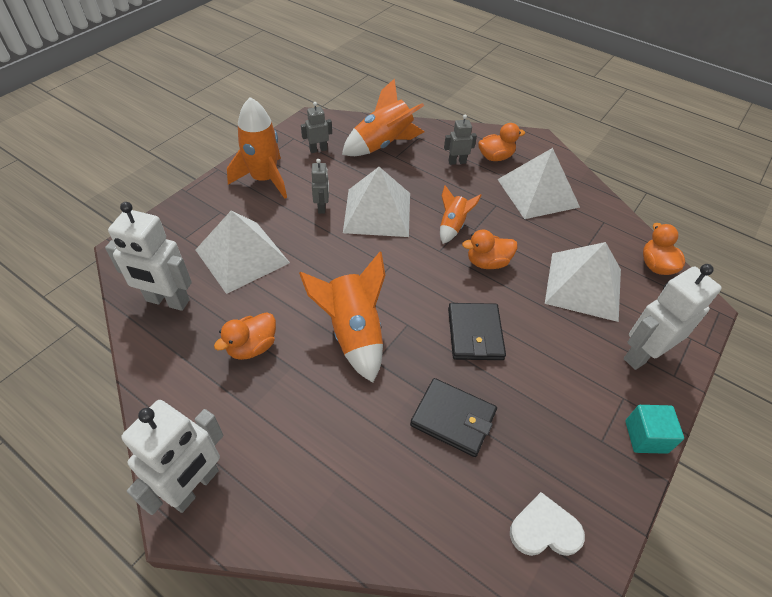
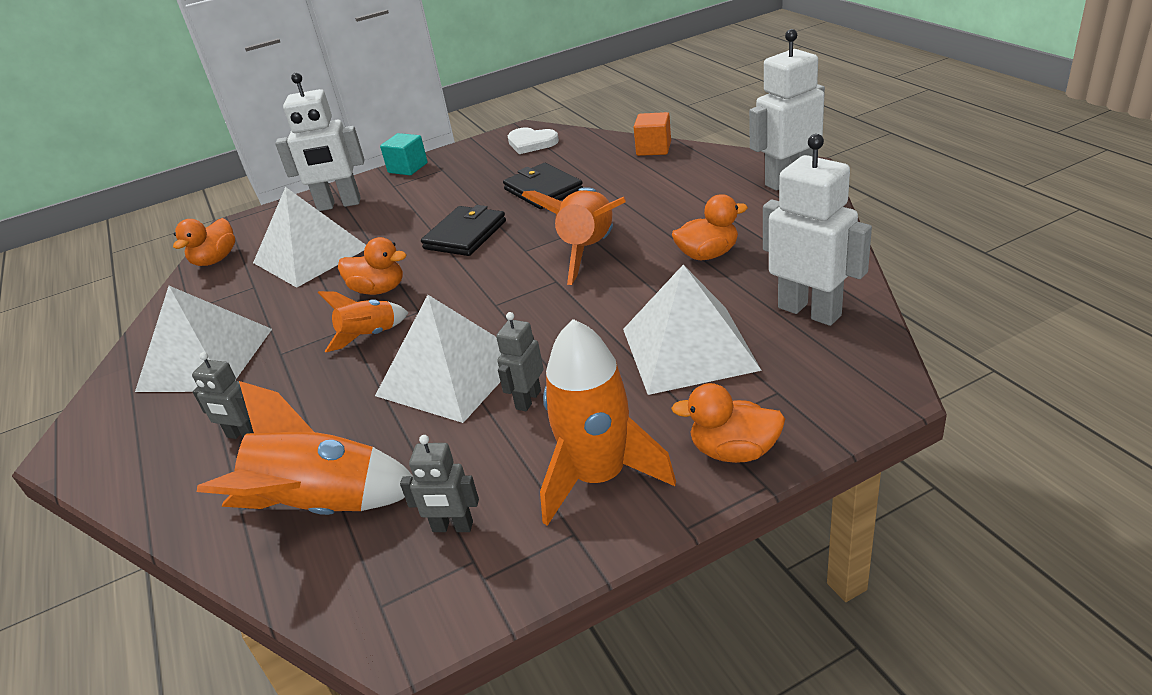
camera: 145 degrees left, 15 degrees down
(373, 540) = (654, 148): none -> orange cube
(495, 157) = (176, 431): orange duck -> orange duck (734, 451)

